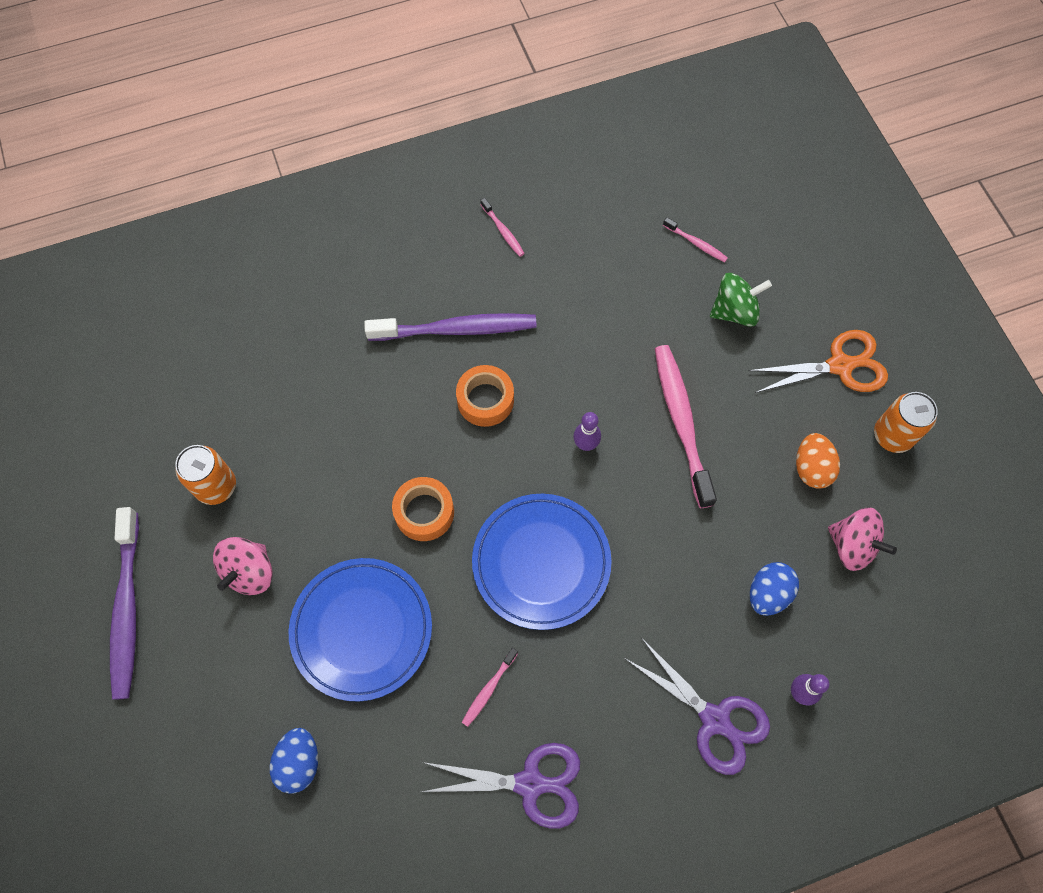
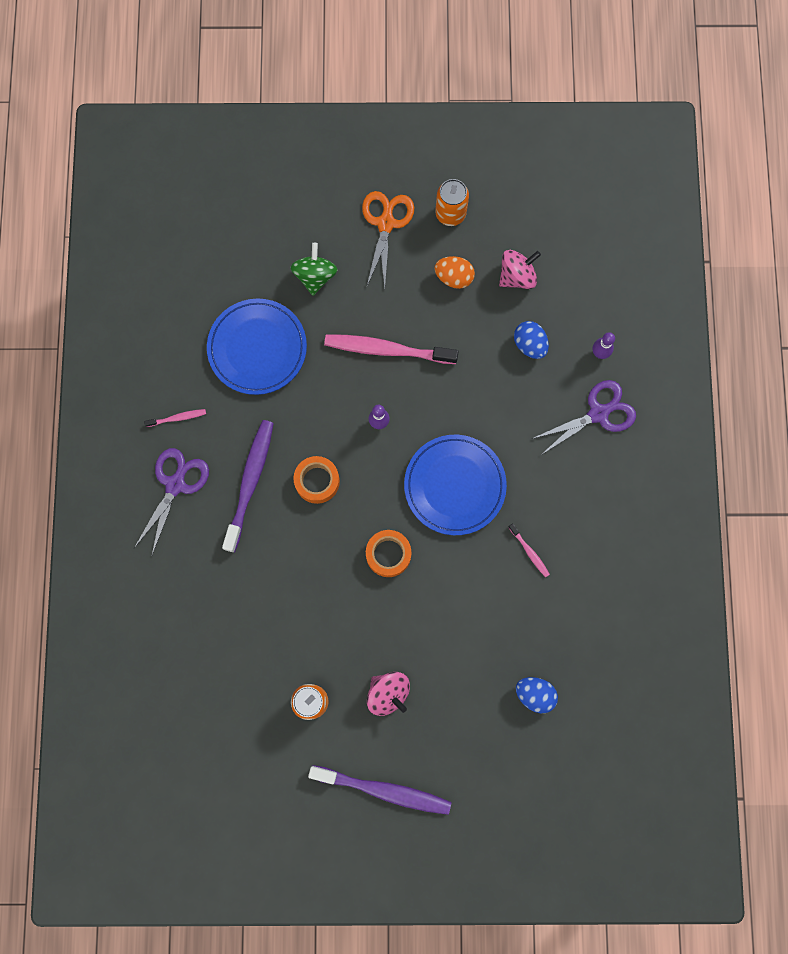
camera: 70 degrees left, 10 degrees up
(362, 629) = (458, 625): blue plate -> blue plate (257, 348)
(530, 783) = (599, 546): purple scissors -> purple scissors (175, 485)
(696, 243) = (247, 279): pink toothbrush -> none

